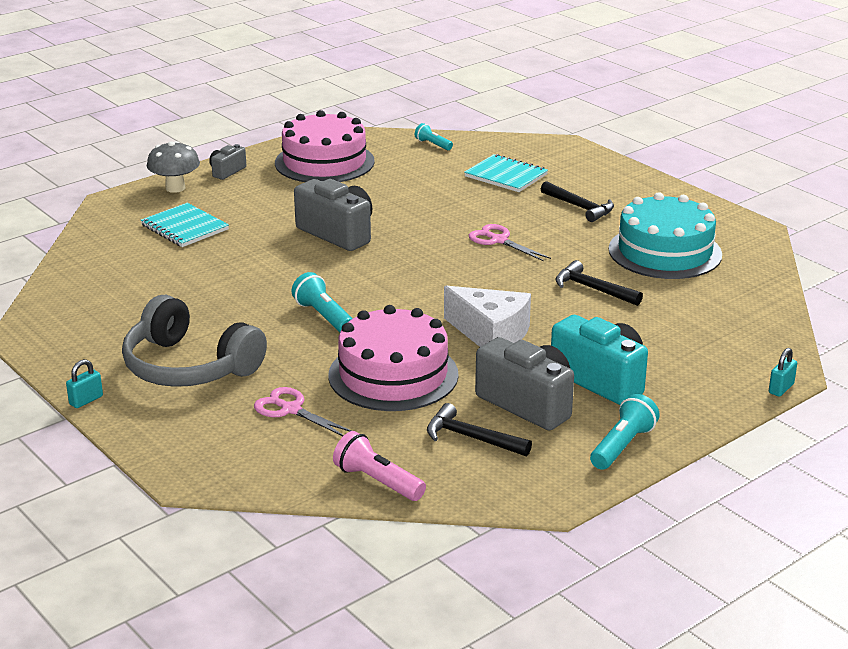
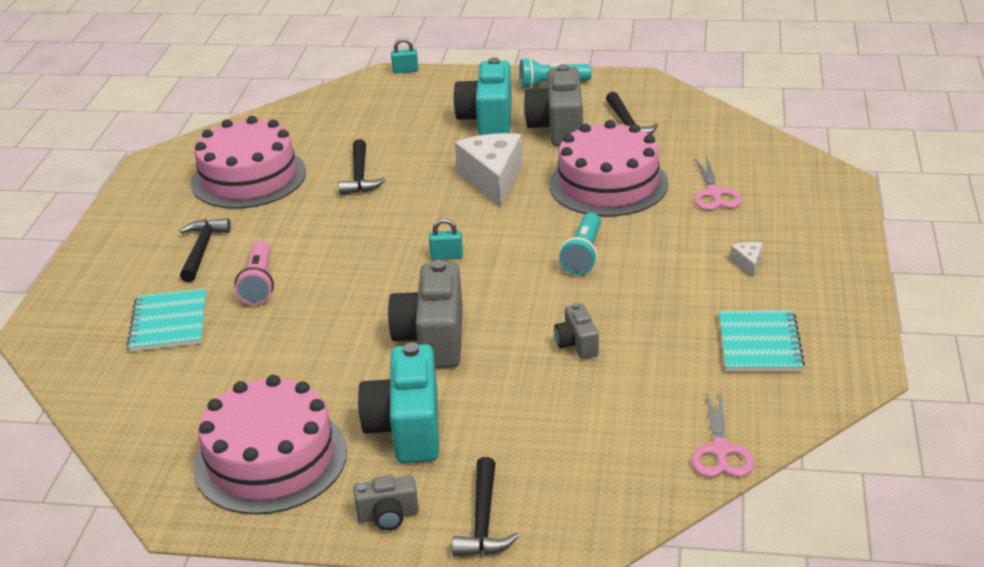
camera: 130 degrees left, 5 degrees up
(86, 400) = (862, 274): turquoise padlock -> turquoise padlock (447, 256)
(175, 188) = (483, 521): grey mushroom -> black hammer
(185, 227) = (558, 438): turquoise notebook -> turquoise notebook (759, 344)
(189, 367) = (748, 263): grey headphones -> white cheese
(242, 268) = (577, 344): none -> grey camera
(277, 198) = (407, 428): none -> turquoise camera
(377, 482) = (722, 128): pink flashlight -> pink flashlight (259, 284)
(433, 144) = (128, 414): turquoise flashlight -> none
(498, 240) = (328, 253): pink scissors -> pink scissors (720, 450)
(665, 252) = (248, 177): turquoise cake -> pink cake

